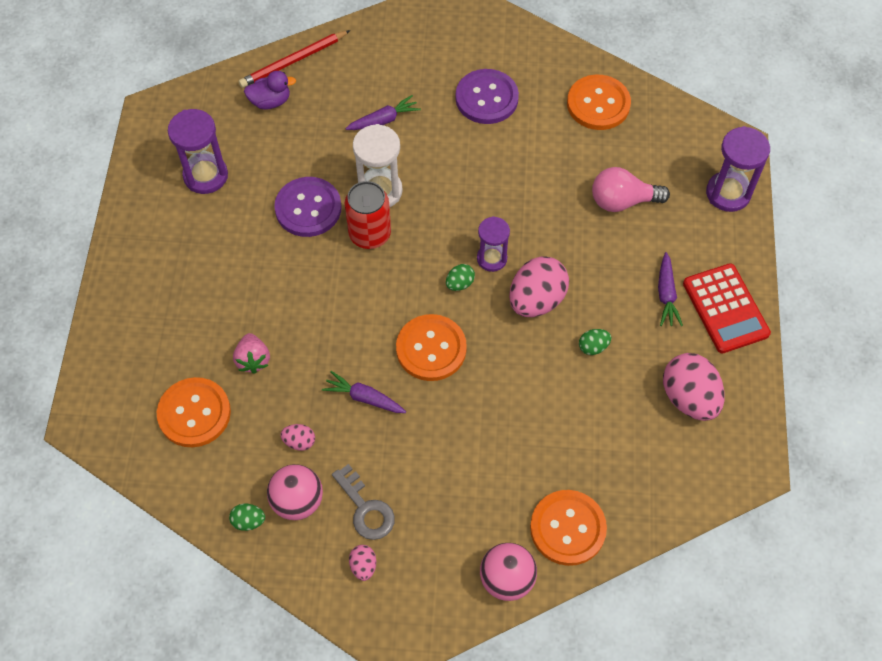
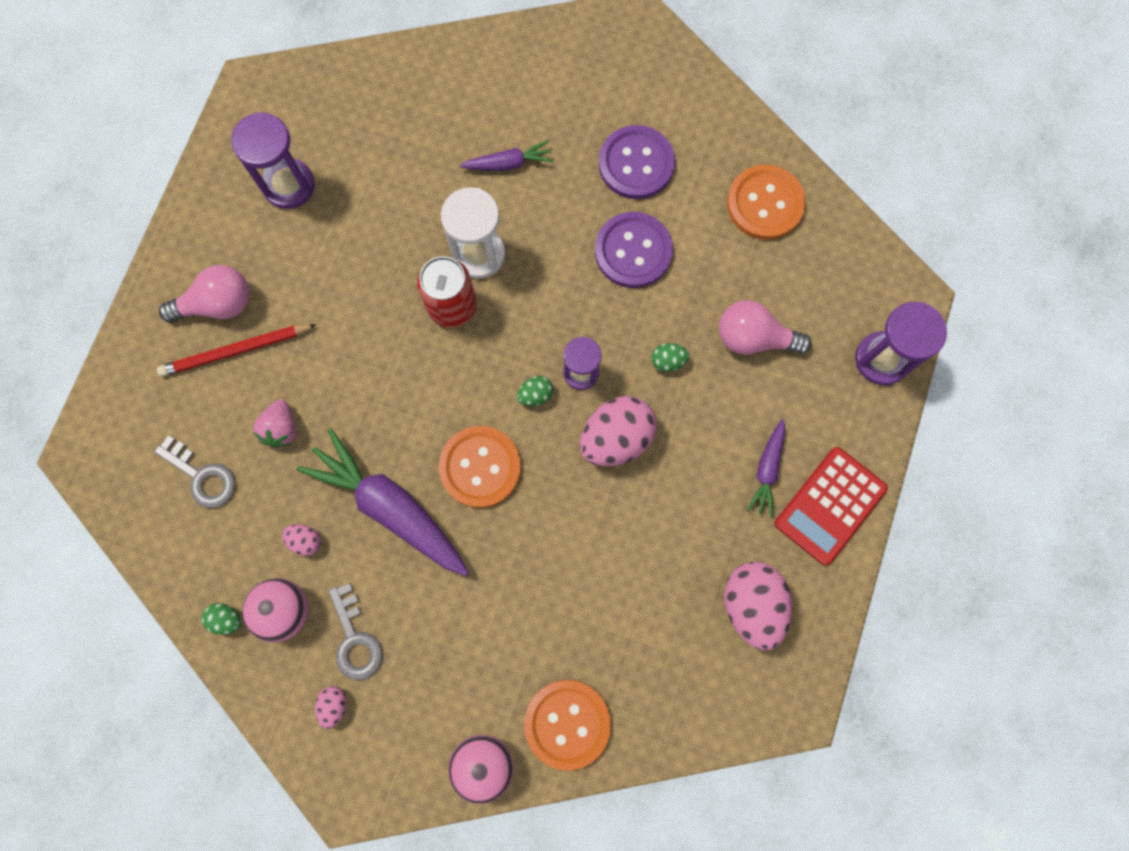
camera: 15 degrees right, 15 degrees up
(170, 278) = (218, 304): none -> pink light bulb
(194, 413) = (202, 476): orange button -> grey key
(270, 101) = (386, 107): purple duck -> none
(293, 61) = (427, 60): red pencil -> red pencil (236, 351)
(308, 208) = (392, 256): purple button -> purple button (633, 251)
(364, 398) = (390, 507): purple carrot -> purple carrot, size x1.99
(593, 347) = (663, 513): green egg -> green egg (668, 361)
(725, 309) = (830, 506): red calculator -> red calculator turned 45 degrees clockwise

